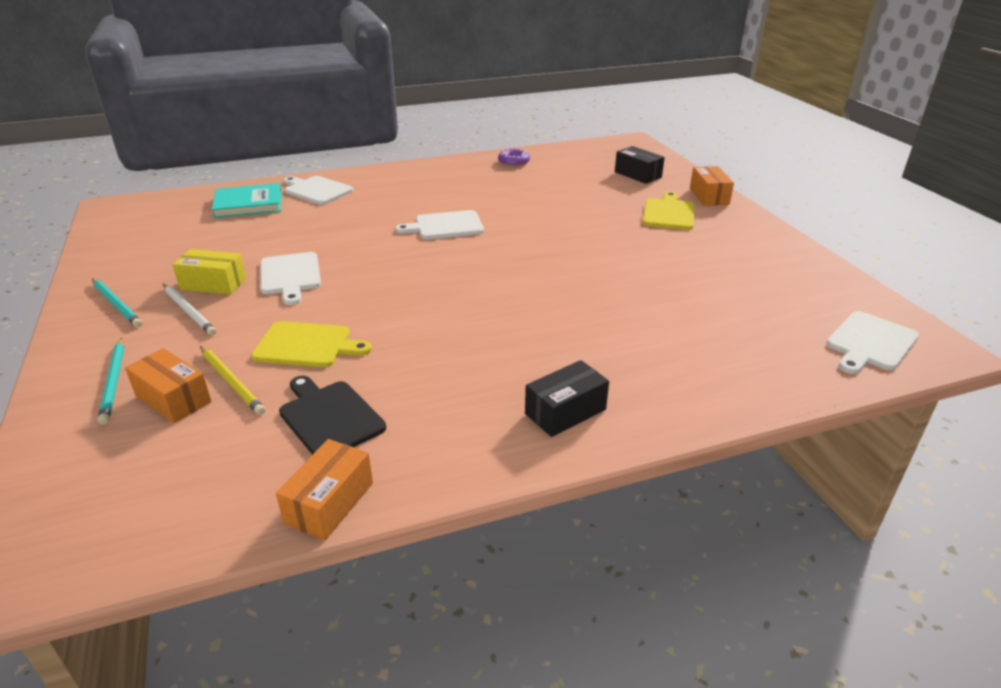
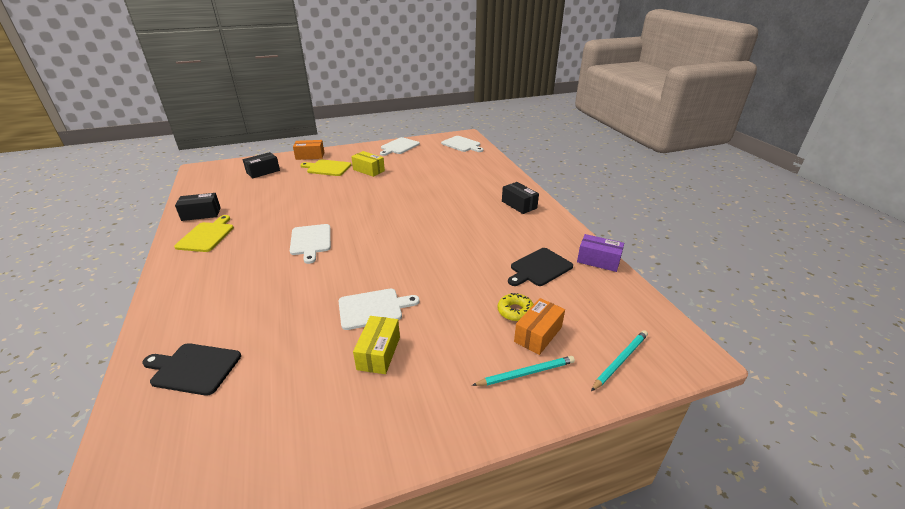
camera: 90 degrees left, 0 degrees up
(117, 304) = (408, 415): turquoise pencil -> turquoise pencil (620, 360)
(189, 311) = (424, 357): white pencil -> none
(231, 382) = (515, 311): yellow pencil -> yellow donut
(248, 204) = (193, 368): turquoise book -> black cutting board
(307, 345) = (471, 285): yellow cutting board -> yellow cutting board (206, 236)
(316, 190) = (186, 320): white cutting board -> white cutting board (399, 146)
(329, 503) = (598, 260): orange box -> purple box
(513, 162) = (201, 214): purple donut -> black box
(674, 245) = (368, 170): none -> yellow box

